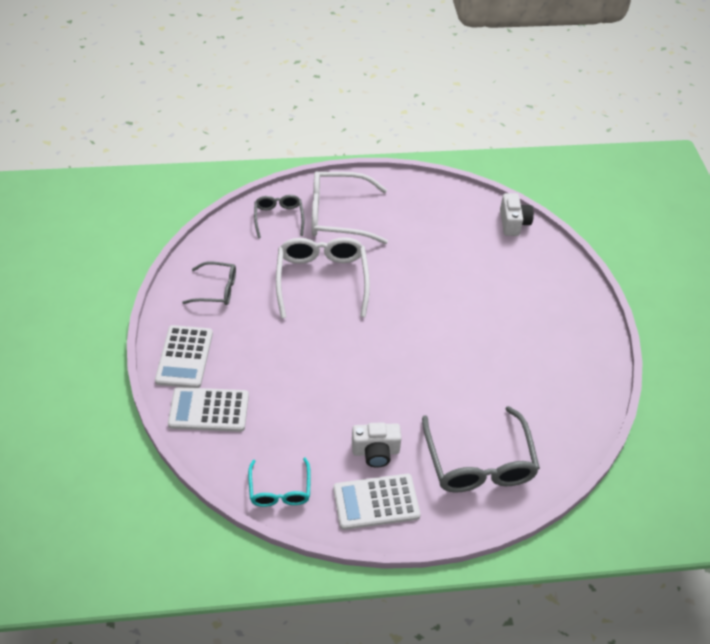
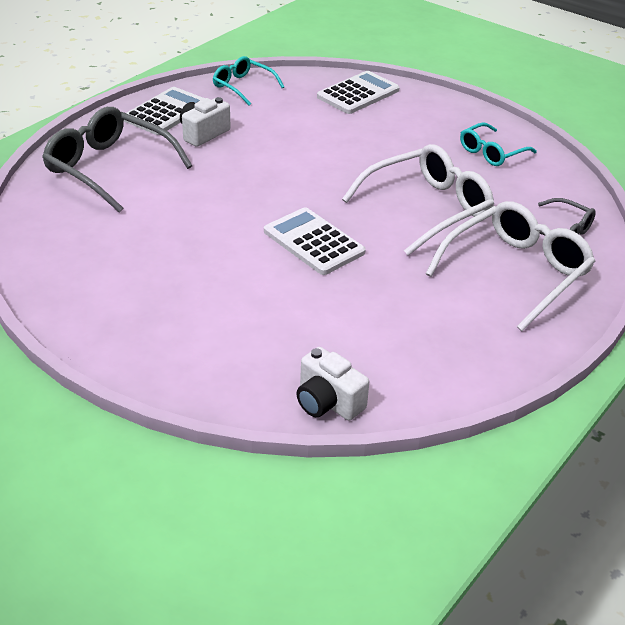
camera: 135 degrees right, 10 degrees down
(184, 357) = (429, 107): white calculator -> white calculator (313, 242)
(216, 289) = (491, 152): grey glasses -> turquoise glasses
(322, 280) = (427, 209): white glasses -> white glasses turned 75 degrees counterclockwise

